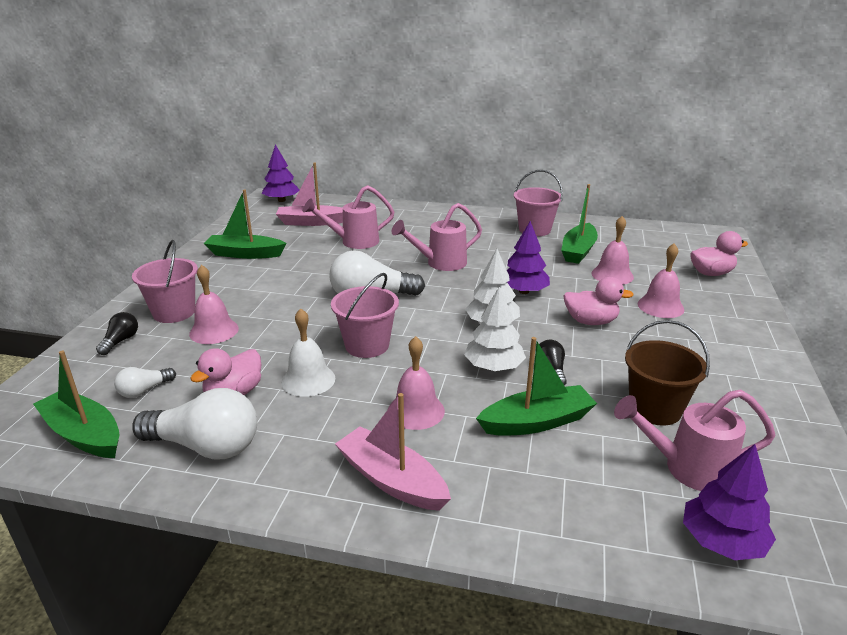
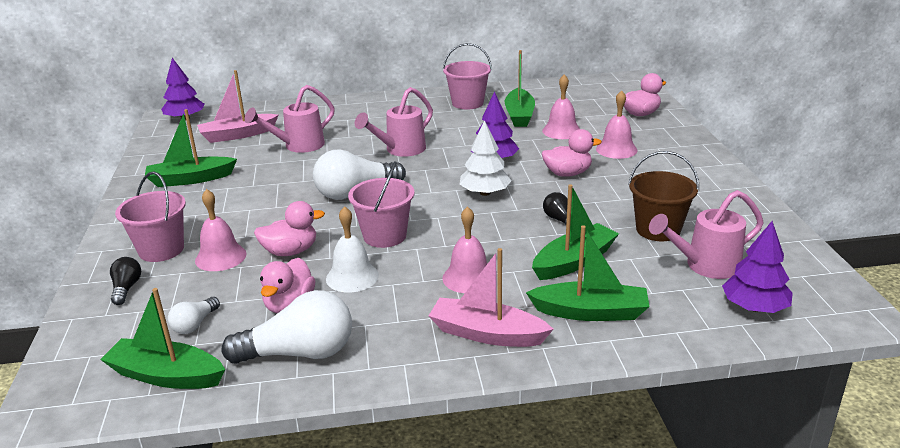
camera: 20 degrees left, 0 degrees up
(274, 340) = (290, 251): none -> pink duck
(493, 367) = (510, 228): white tree -> none
(518, 488) = (590, 312): none -> green boat

